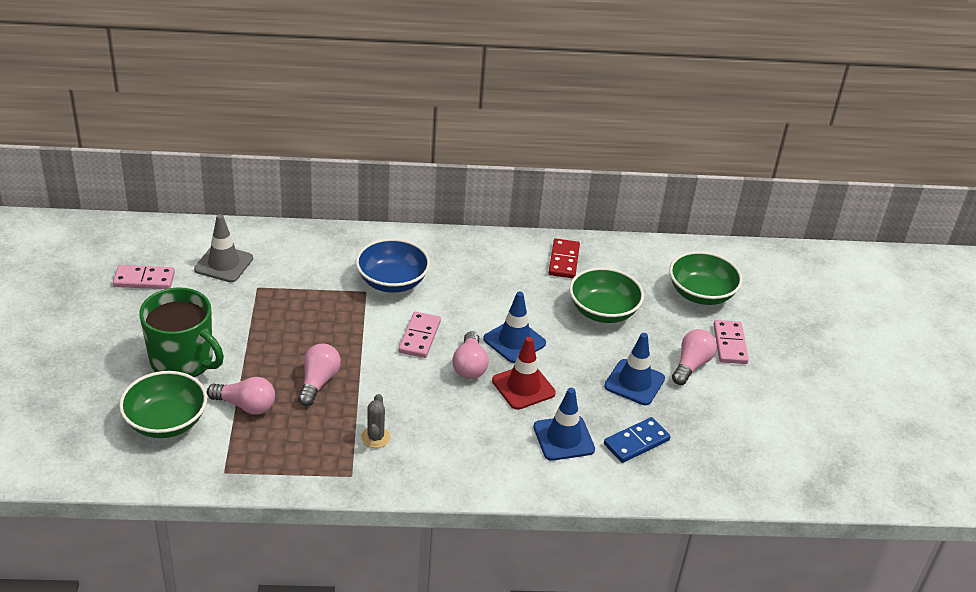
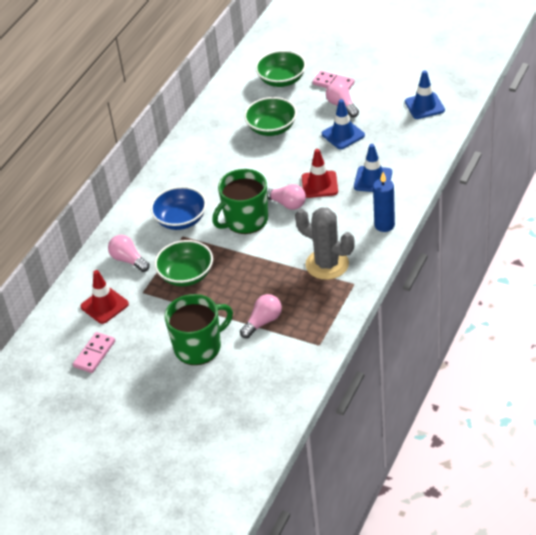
camera: 55 degrees left, 5 degrees up
(166, 422) = (256, 366): green bowl -> green bowl (186, 275)
(224, 264) = (104, 305): grey traffic cone -> red traffic cone
(318, 382) = (260, 280): pink light bulb -> pink light bulb (128, 260)
(375, 437) = (327, 264): grey cactus -> grey cactus, size x2.12
(419, 337) = (245, 220): pink domino -> green mug
(479, 476) = (384, 225): none -> blue candle
(514, 341) = (275, 177): blue traffic cone -> blue traffic cone (424, 106)
(564, 261) = (211, 131): red domino -> none
(636, 442) = (392, 150): blue domino -> none

